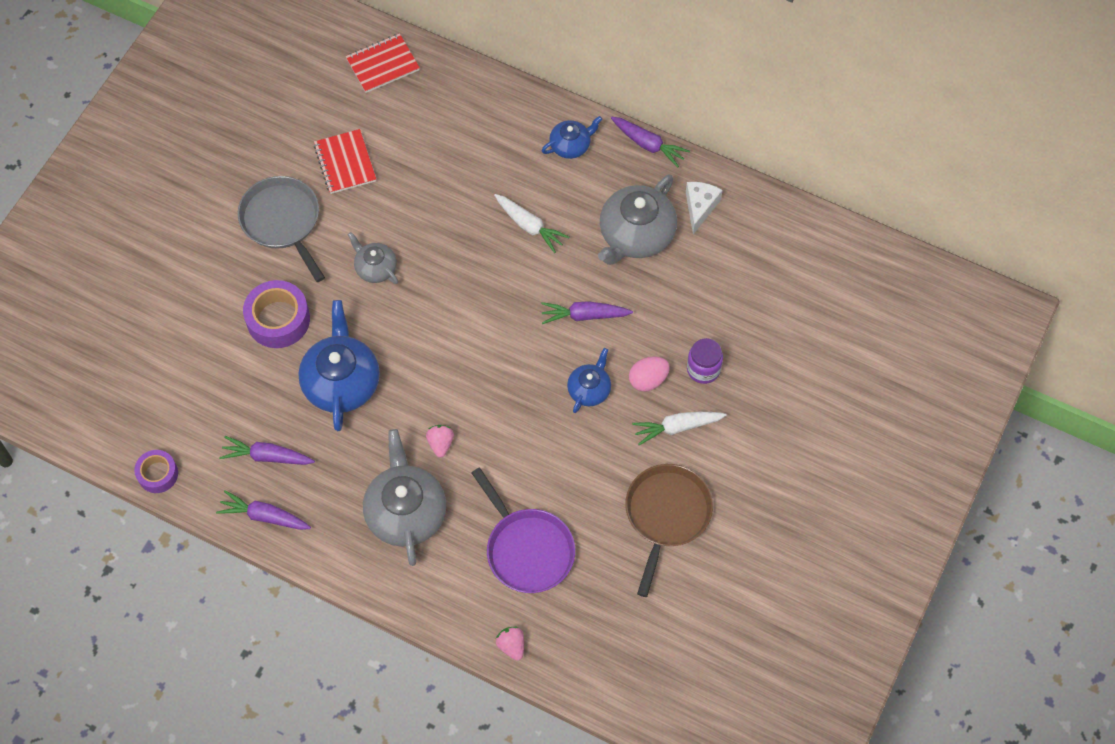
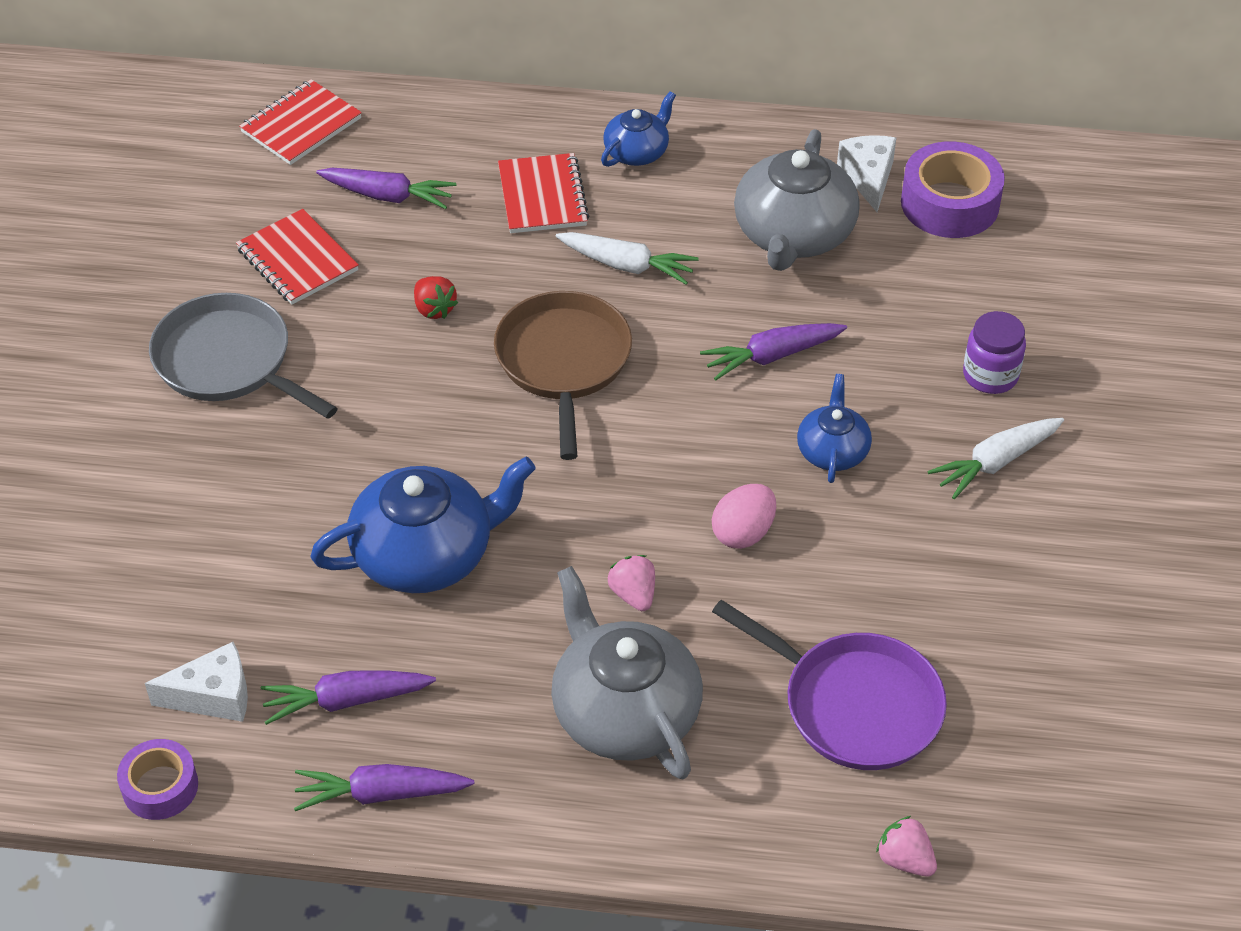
camera: 20 degrees left, 15 degrees down
(202, 431) = (213, 696): none -> white cheese
(278, 319) = (279, 496): purple tape -> purple tape (949, 203)
(341, 381) = (426, 554): blue teapot -> blue teapot turned 90 degrees clockwise
(375, 268) = (409, 383): grey teapot -> none
(408, 222) = (434, 309): none -> red strawberry
(501, 161) = (542, 196): none -> red notebook
(648, 145) = (751, 123): purple carrot -> purple carrot (388, 196)
(648, 380) = (915, 413): pink egg -> pink egg (743, 533)
(666, 515) = (1048, 587): brown pan -> brown pan (563, 362)

